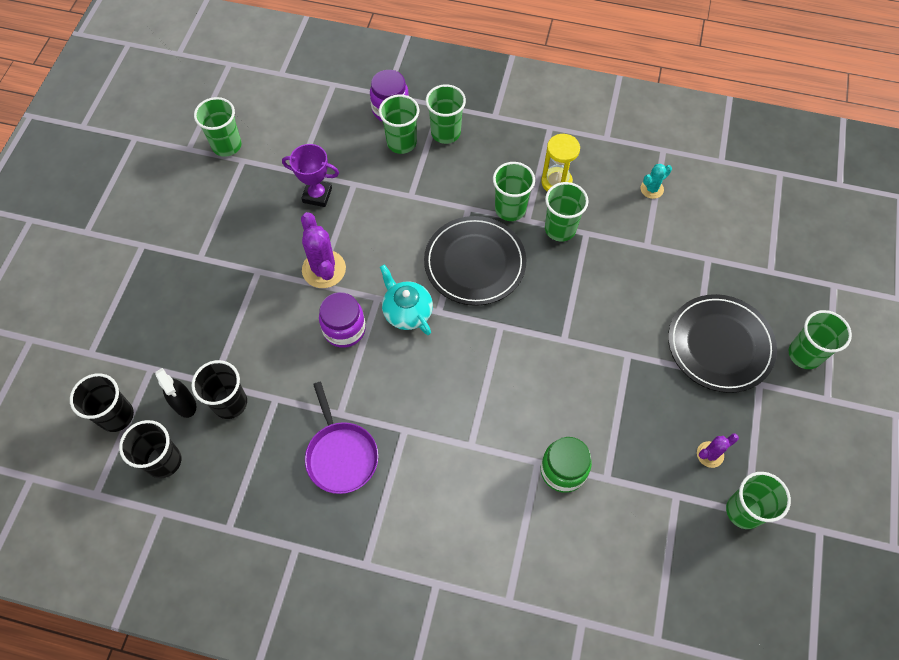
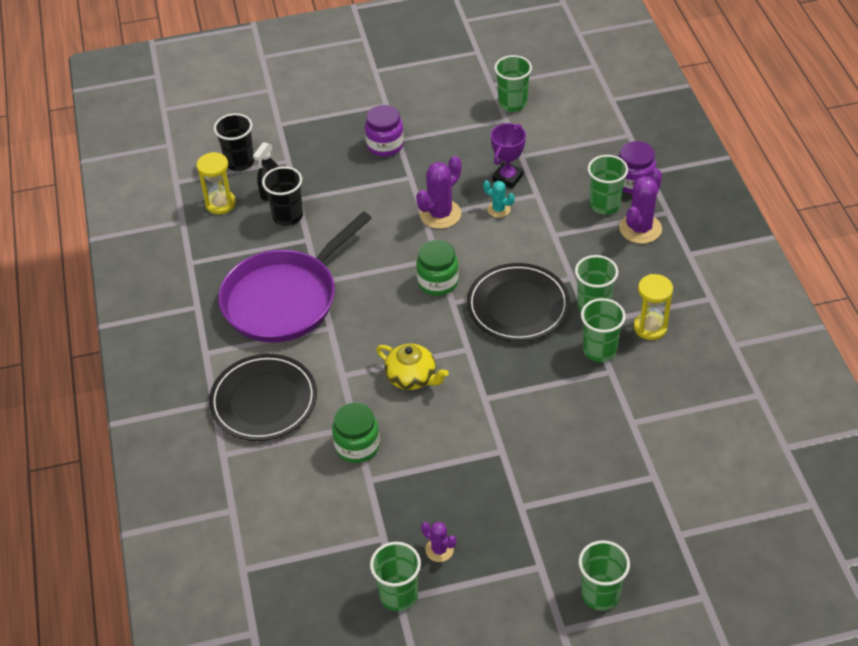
camera: 65 degrees right, 15 degrees down
(164, 461) = (220, 204): black cup -> yellow hourglass
(317, 195) = (507, 178): purple trophy -> purple trophy turned 45 degrees clockwise
(341, 455) = (284, 299): purple pan -> purple pan, size x1.78
(344, 329) = (394, 251): purple jar -> purple jar (385, 145)
(407, 311) = (438, 282): turquoise teapot -> green jar
(445, 133) = (640, 229): green cup -> purple cactus
(508, 386) = (412, 377): none -> yellow teapot
(652, 189) = (702, 402): turquoise cactus -> turquoise cactus (498, 209)
(720, 345) = (561, 519): black plate -> black plate (264, 400)

